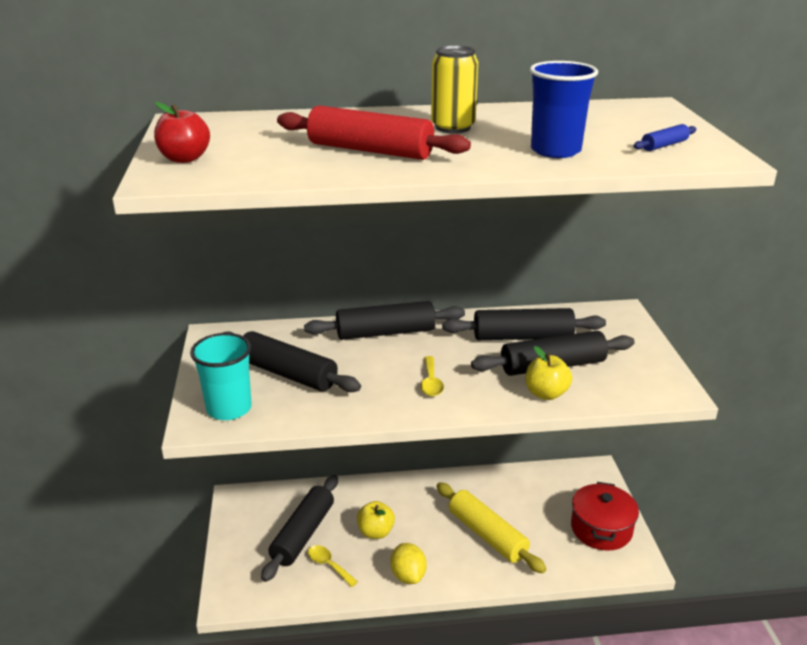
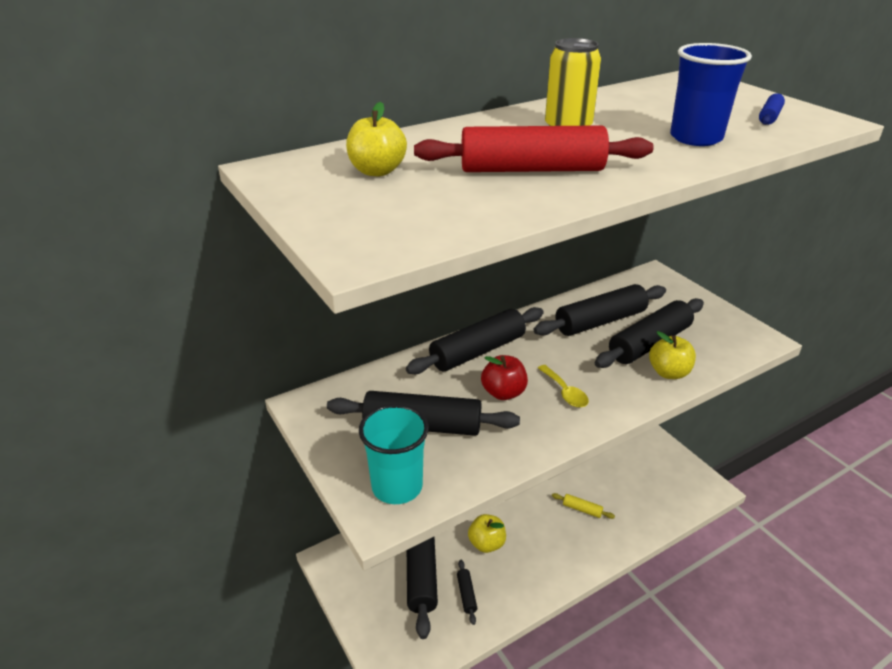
camera: 25 degrees left, 5 degrees up
(184, 159) = (346, 220): red apple -> red apple (503, 393)
(253, 133) = (377, 171): none -> yellow apple
(328, 565) = (466, 594): yellow spoon -> black rolling pin
(408, 575) = (543, 575): yellow lemon -> none
(487, 535) = (582, 509): yellow rolling pin -> yellow rolling pin, size x0.45
(601, 529) = (664, 469): red pot -> none

